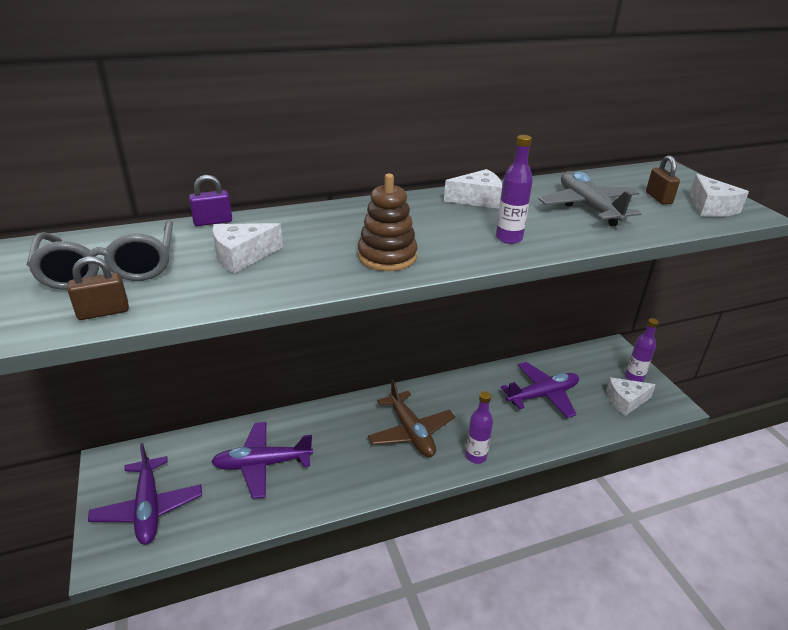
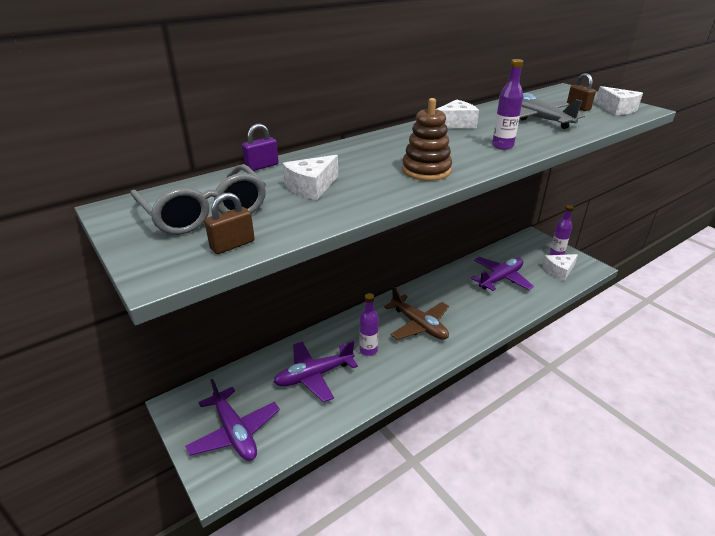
camera: 15 degrees left, 0 degrees up
(476, 456) = (476, 332): purple bottle -> purple bottle (368, 350)

